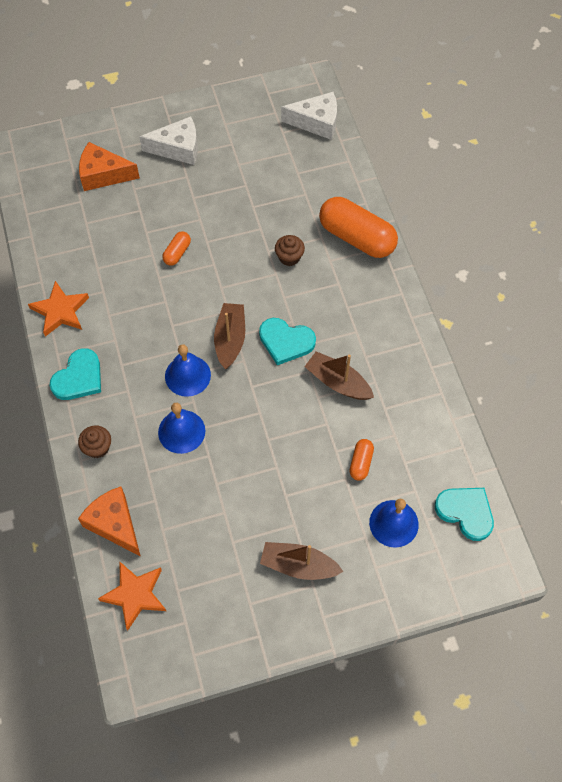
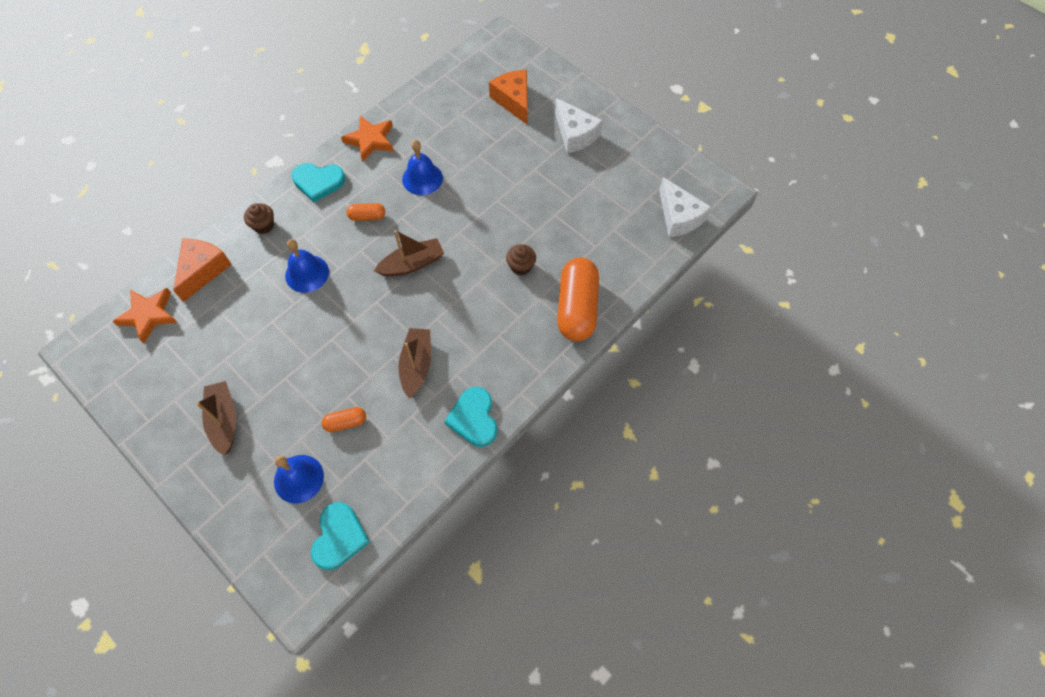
camera: 60 degrees right, 0 degrees up
(177, 253) = (472, 186): orange capsule -> orange capsule (367, 216)
(187, 375) = (360, 251): blue bell -> blue bell (422, 178)
(286, 342) = (434, 305): turquoise heart -> turquoise heart (474, 418)

